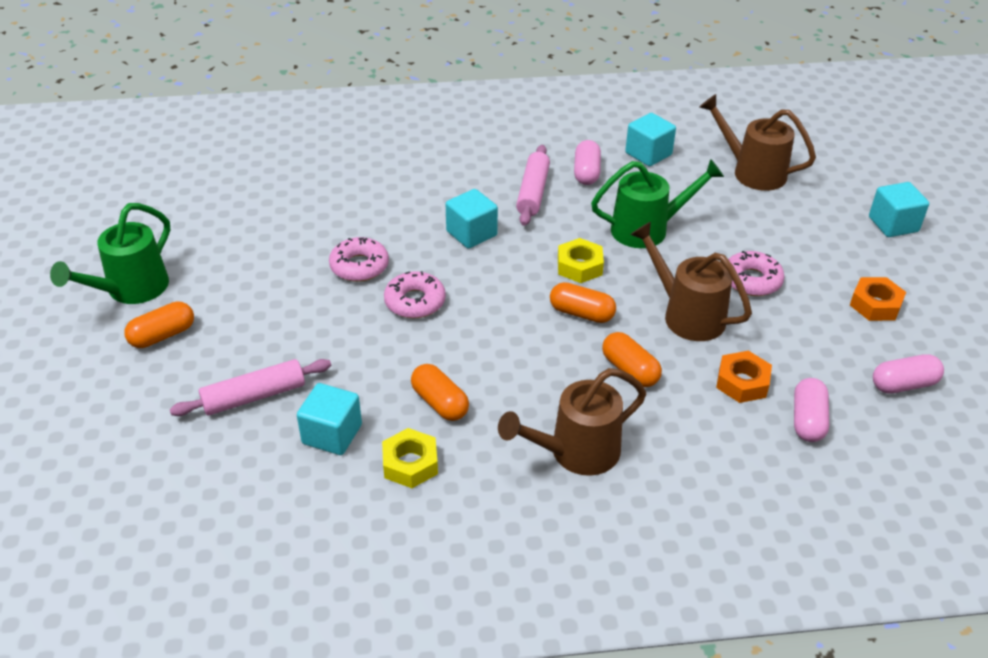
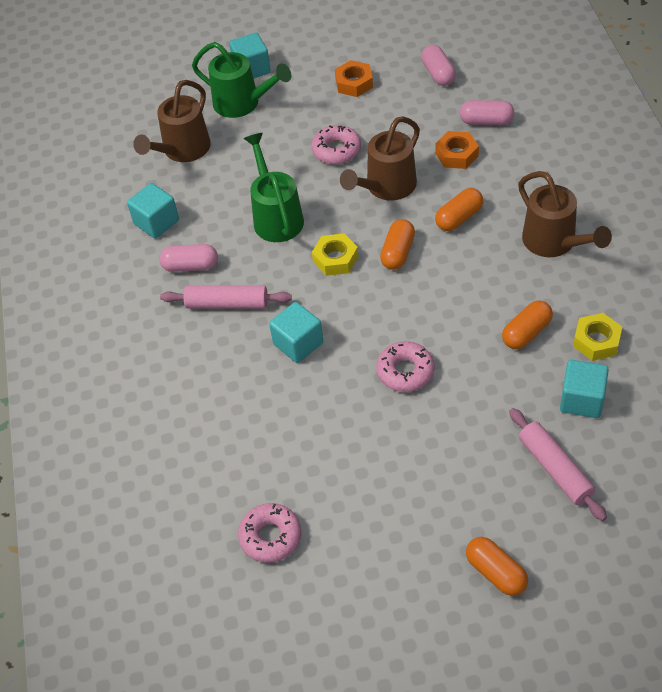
camera: 90 degrees left, 10 degrees up
(130, 290) = (435, 629): green watering can -> green watering can (243, 103)
(359, 266) = (361, 426): pink donut -> pink donut (270, 537)

